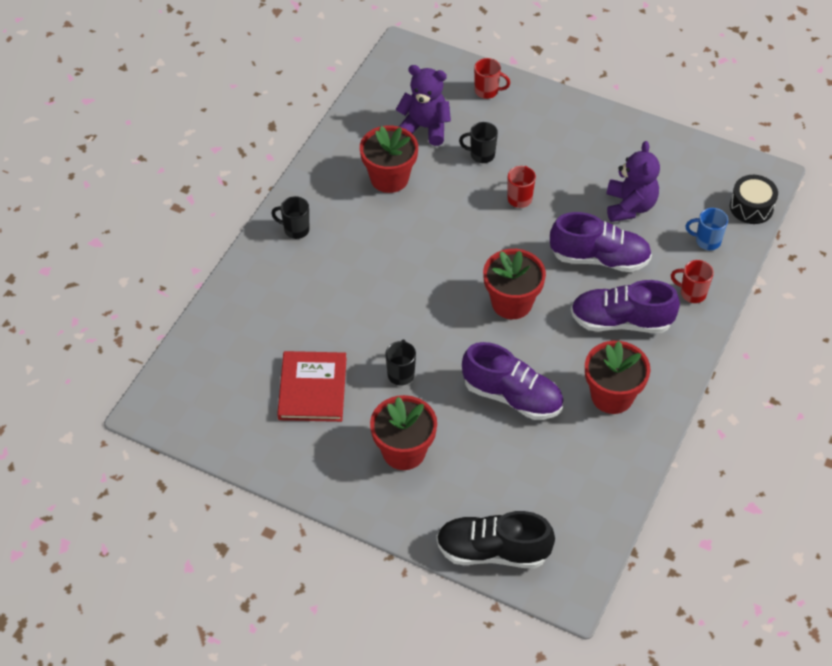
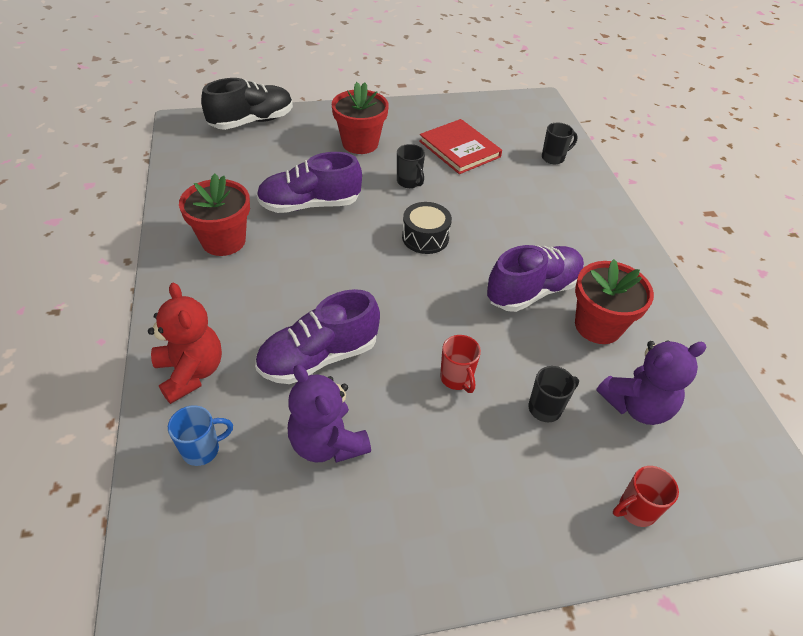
camera: 140 degrees right, 5 degrees down
(295, 230) = (608, 238): black mug -> black mug (553, 158)
(512, 303) = (371, 271): red flower pot -> none
(621, 321) = (254, 305): purple shoe -> purple shoe (533, 291)
(692, 293) = (191, 372): red mug -> red teddy bear
(751, 207) = (159, 543): black drum -> black drum (425, 237)

